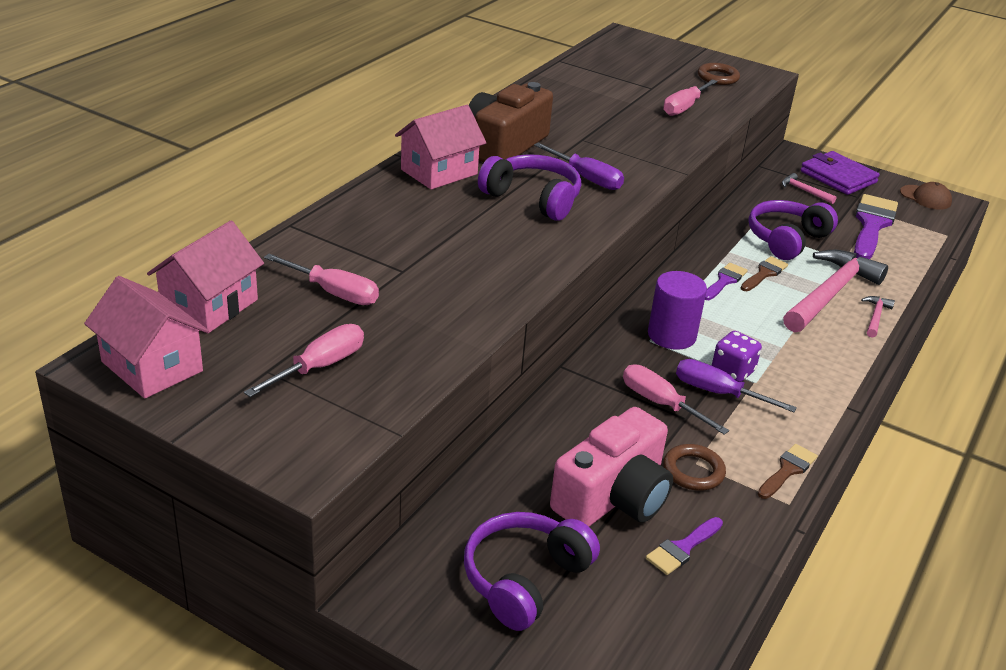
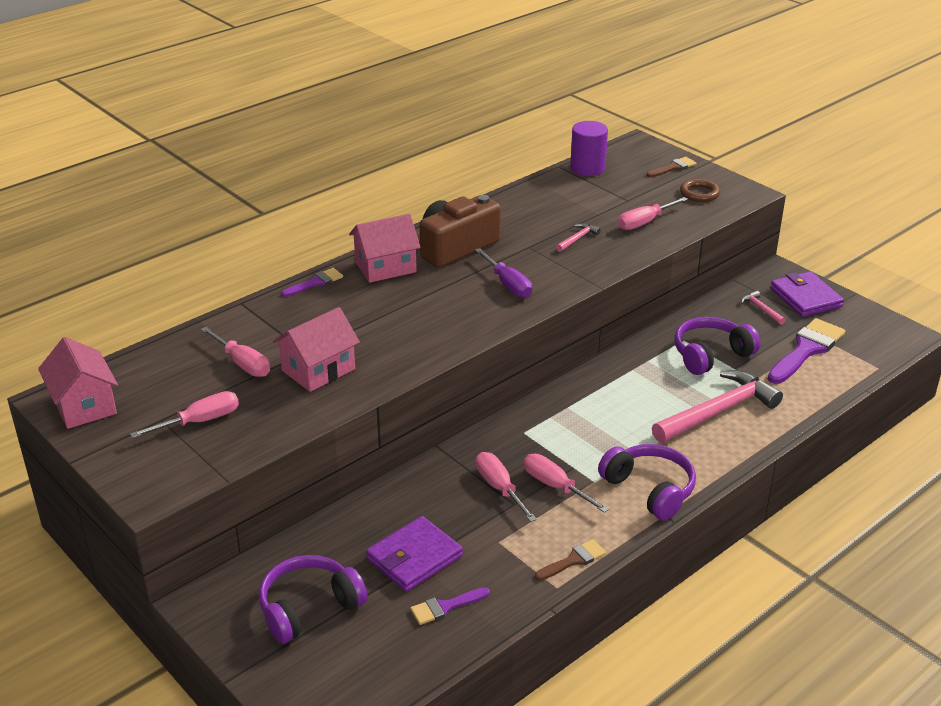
camera: 20 degrees right, 0 degrees up
(210, 306) = (147, 363): pink house -> pink house (318, 370)
(533, 198) = (449, 299): purple headphones -> purple headphones (649, 489)
(613, 497) = (414, 557): pink camera -> purple wallet
(671, 335) = (546, 431): purple cylinder -> purple cylinder (587, 168)
(693, 471) = (492, 548): brown ring -> none
(718, 393) = (555, 486): purple screwdriver -> pink screwdriver
(724, 281) = (625, 387): purple brush -> purple brush (316, 282)
(732, 371) = (580, 469): purple dice -> none
(764, 273) = (667, 385): brown brush -> brown brush (673, 167)
(875, 317) = (747, 438): pink hammer -> pink hammer (577, 239)
(925, 197) = (883, 327): brown cap -> none

